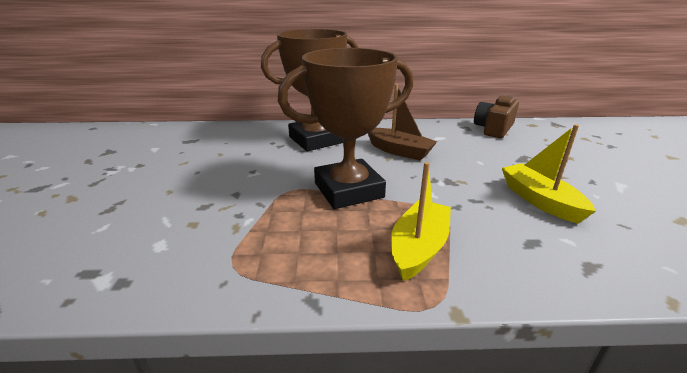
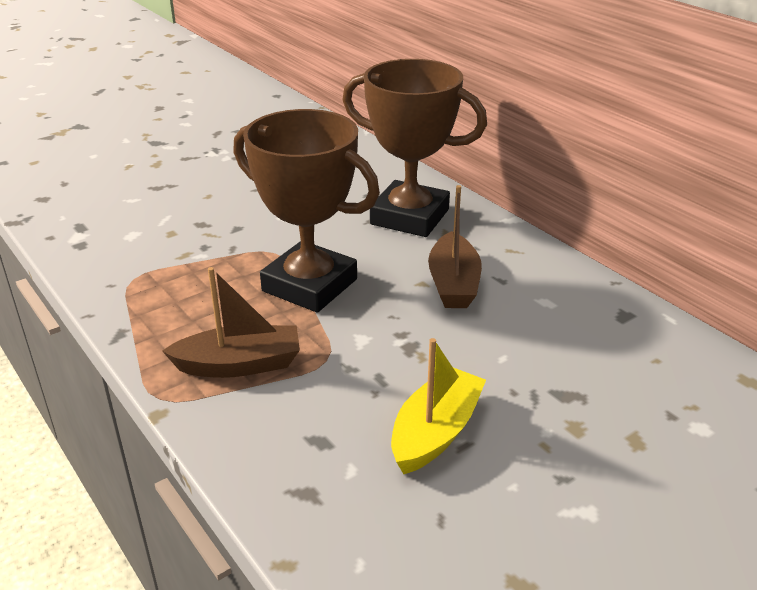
camera: 55 degrees right, 5 degrees up
(419, 248) = (240, 364): yellow boat -> brown boat
(494, 129) = (660, 342): brown camera -> none

